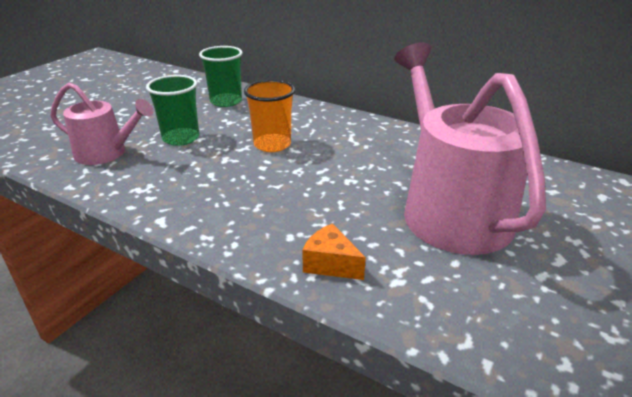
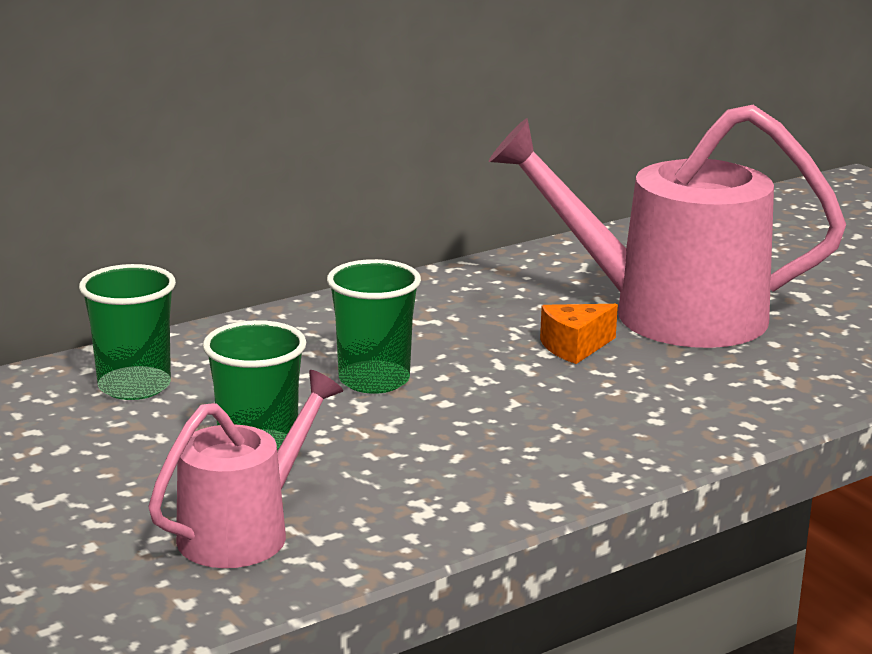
camera: 65 degrees left, 10 degrees down
(272, 144) = (374, 380): orange cup -> green cup
(330, 264) = (733, 408): orange cheese -> orange cheese (574, 347)

